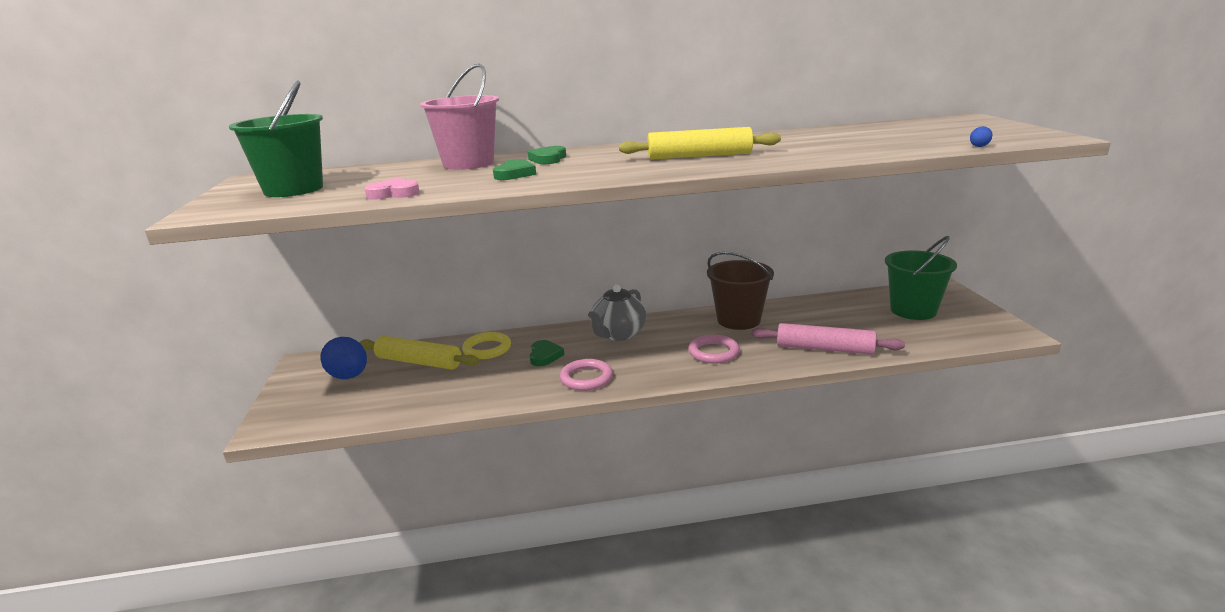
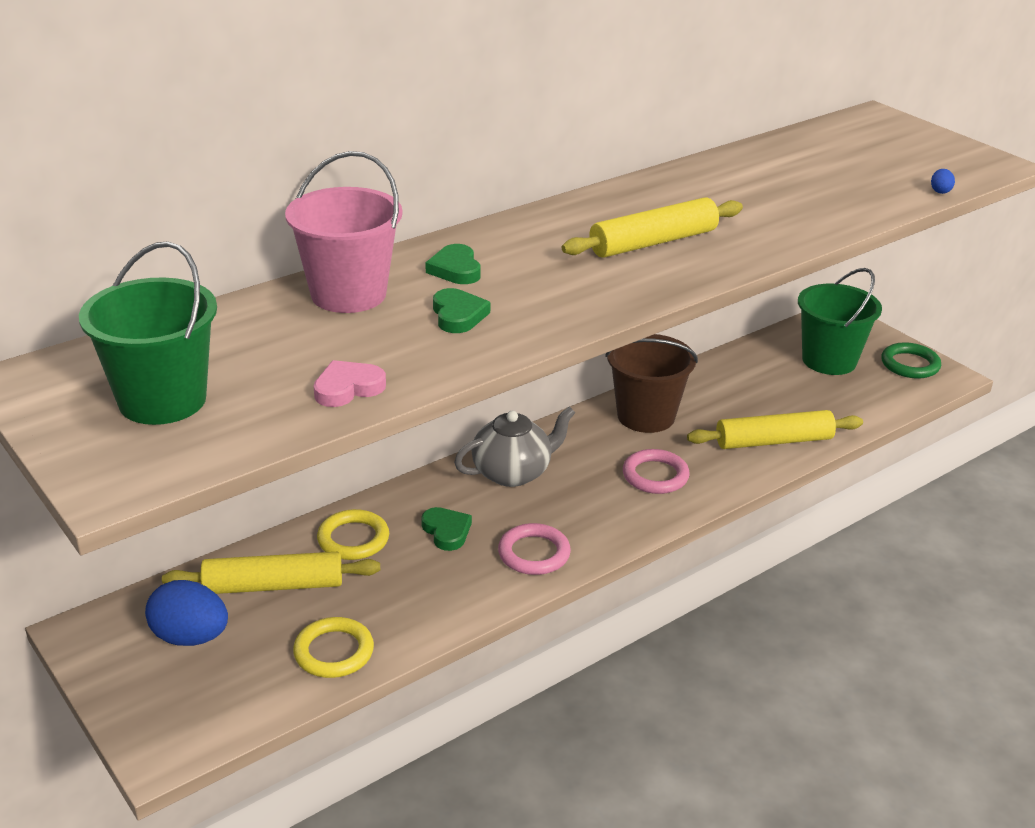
camera: 30 degrees left, 10 degrees up
(411, 402) = (334, 652): none -> yellow ring
(618, 334) = (513, 472): grey teapot -> grey teapot turned 120 degrees counterclockwise
(824, 348) = (773, 441): pink rolling pin -> yellow rolling pin
(985, 322) = (910, 364): none -> green ring

